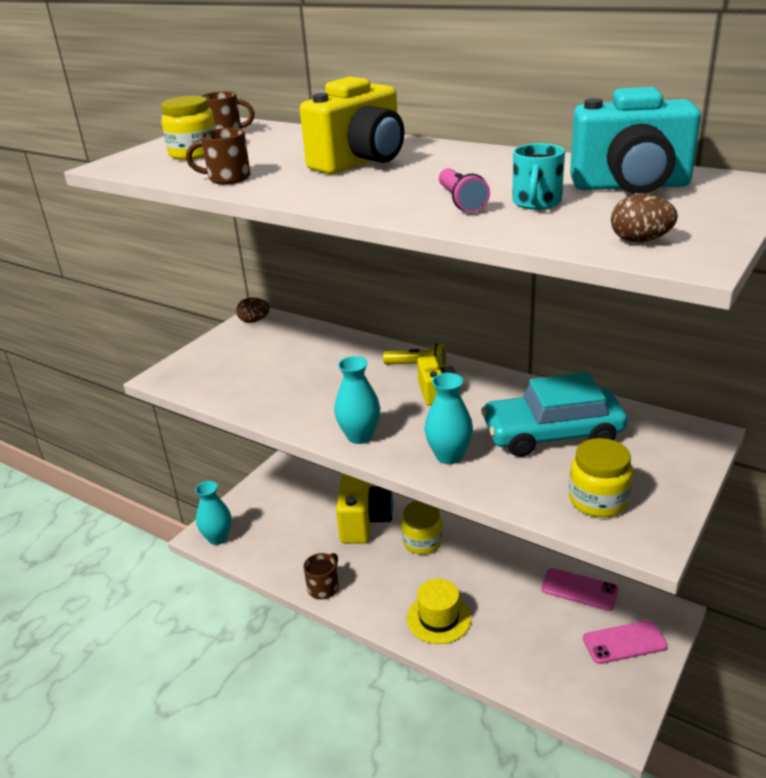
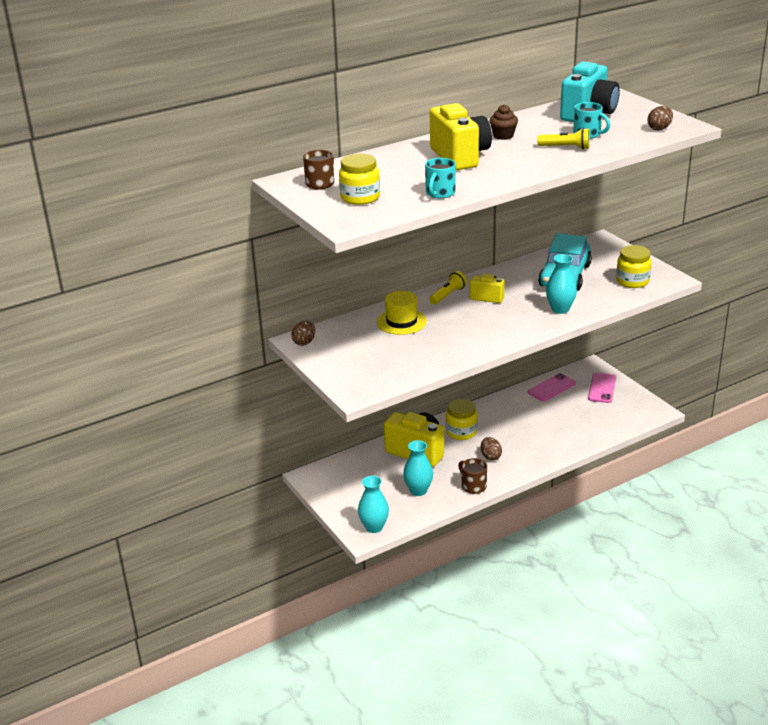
camera: 65 degrees left, 0 degrees up
(227, 178) = (440, 193): brown mug -> turquoise mug
(359, 436) = (514, 332): turquoise vase -> turquoise vase (418, 490)
(389, 582) = (490, 456): none -> brown egg
(438, 618) = (537, 446): yellow hat -> yellow hat (401, 322)
(461, 201) = (565, 147): pink flashlight -> yellow flashlight
(463, 165) = (503, 136): none -> brown cupcake

